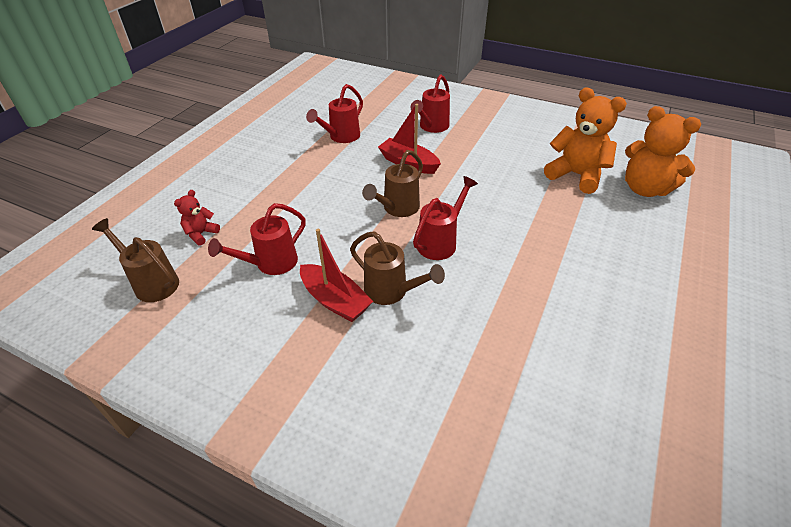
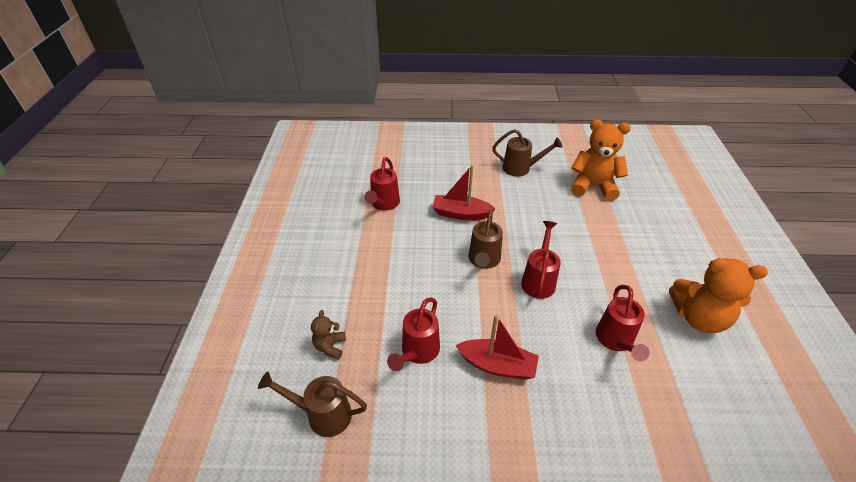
camera: 25 degrees left, 0 degrees up
(201, 234) = (330, 347): red teddy bear -> brown teddy bear
(391, 291) = (534, 339): brown watering can -> brown watering can (520, 168)
(432, 127) = (454, 172): red watering can -> red watering can (615, 340)
(645, 189) = (645, 184): orange teddy bear -> orange teddy bear (698, 317)

